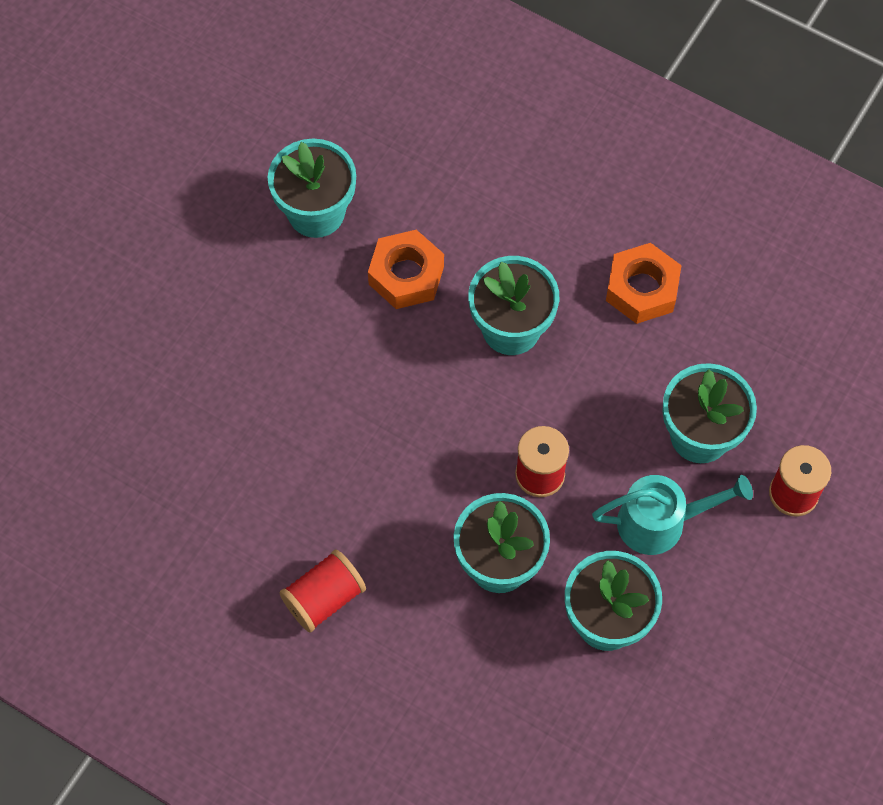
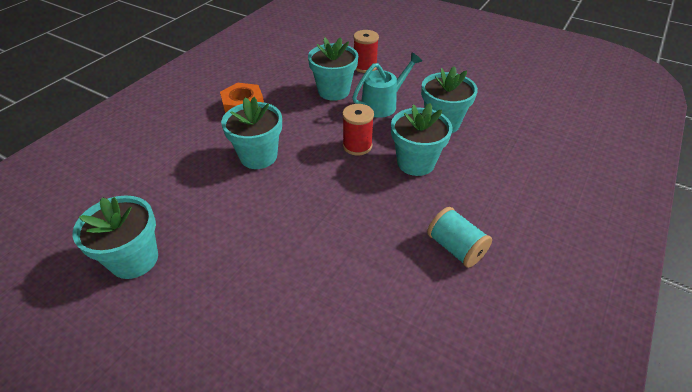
camera: 90 degrees left, 20 degrees down
(324, 598) = (455, 248): red spool -> turquoise spool
(406, 275) = (206, 205): orange nut -> none
(661, 522) = (383, 104): turquoise watering can -> turquoise watering can turned 60 degrees clockwise

